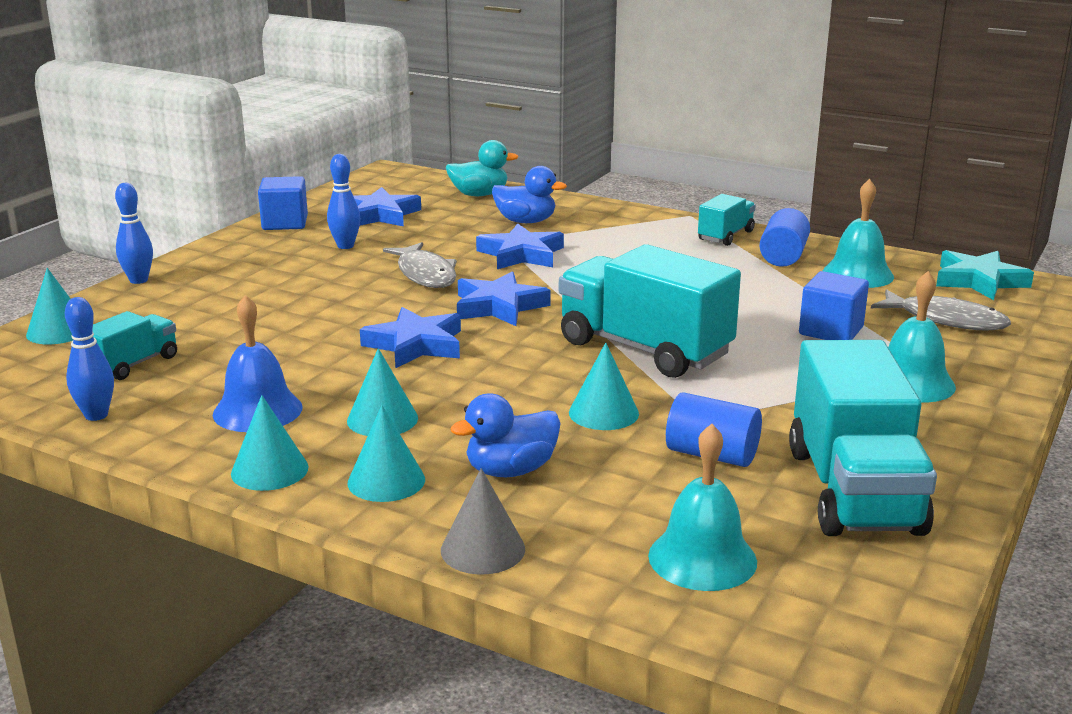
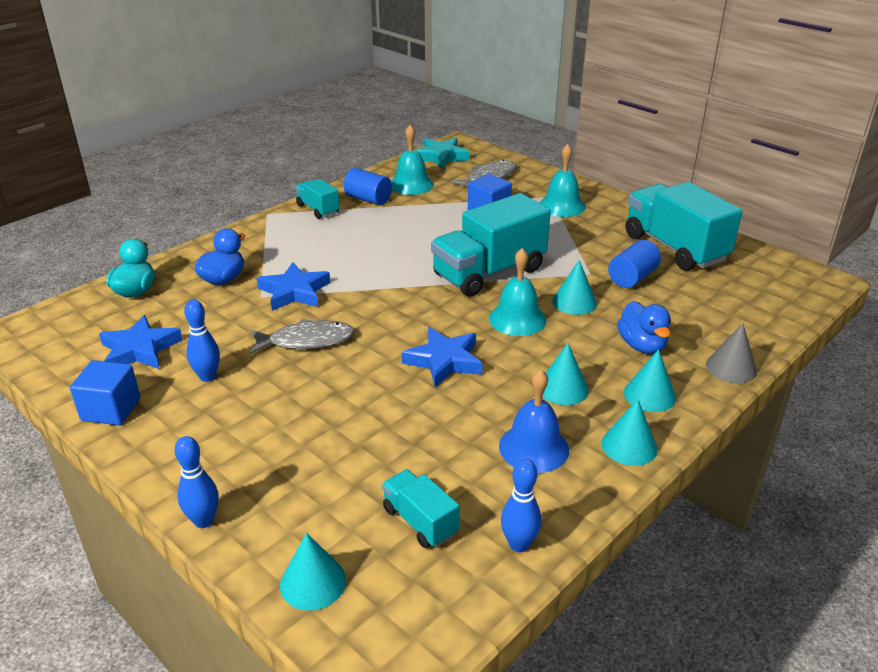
camera: 75 degrees left, 10 degrees up
(499, 306) = (391, 316): blue star -> none
(702, 558) = (738, 301): turquoise bell -> turquoise bell (517, 319)
(854, 491) = (674, 248): turquoise truck -> turquoise truck turned 135 degrees counterclockwise

